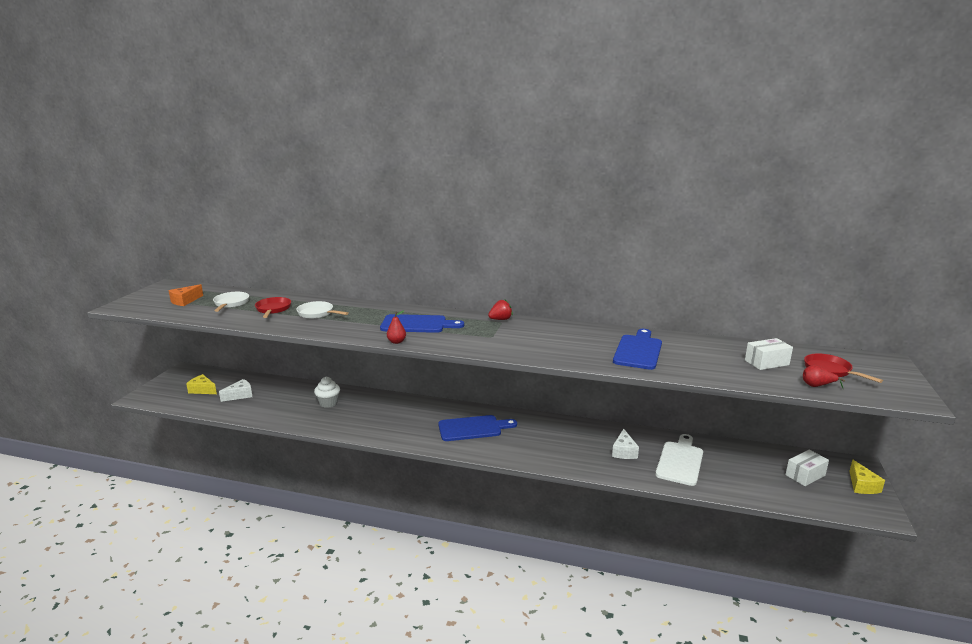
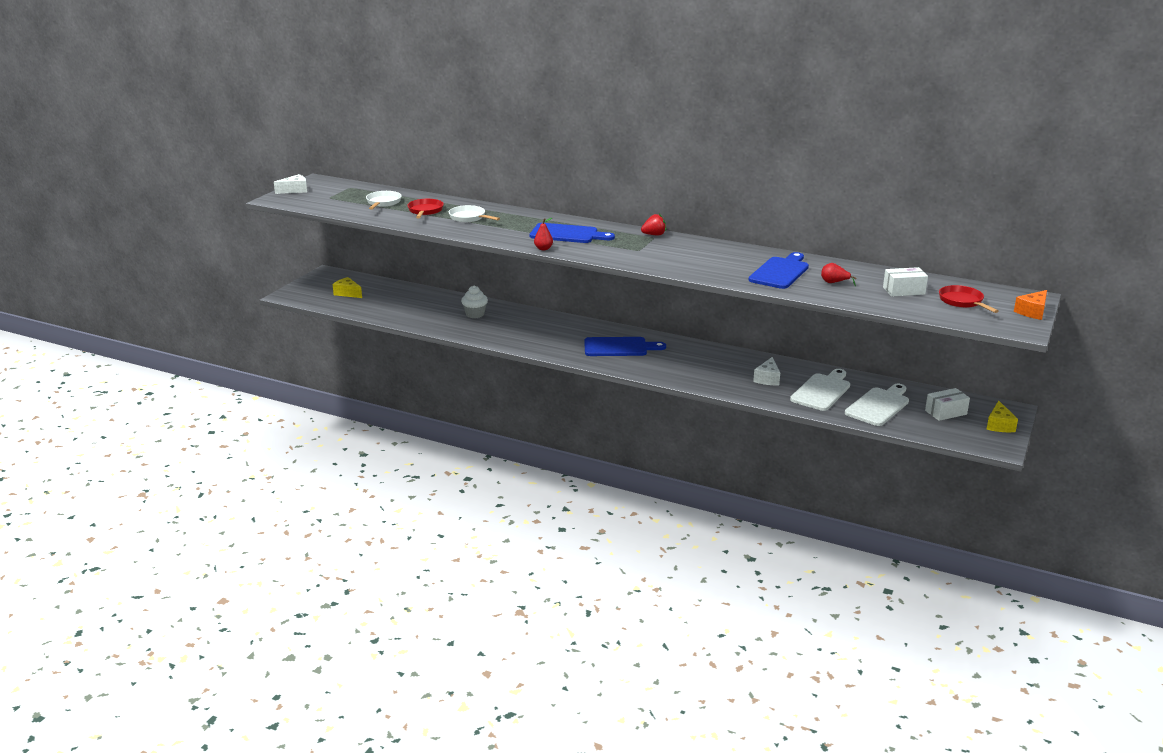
camera: 10 degrees right, 5 degrees up
(185, 301) = (337, 197): orange cheese -> orange cheese (1032, 312)
(240, 395) = (385, 301): white cheese -> white cheese (295, 190)
(740, 474) = (878, 406): none -> white cutting board
(817, 386) = (936, 313): red pear -> red pear (834, 283)

